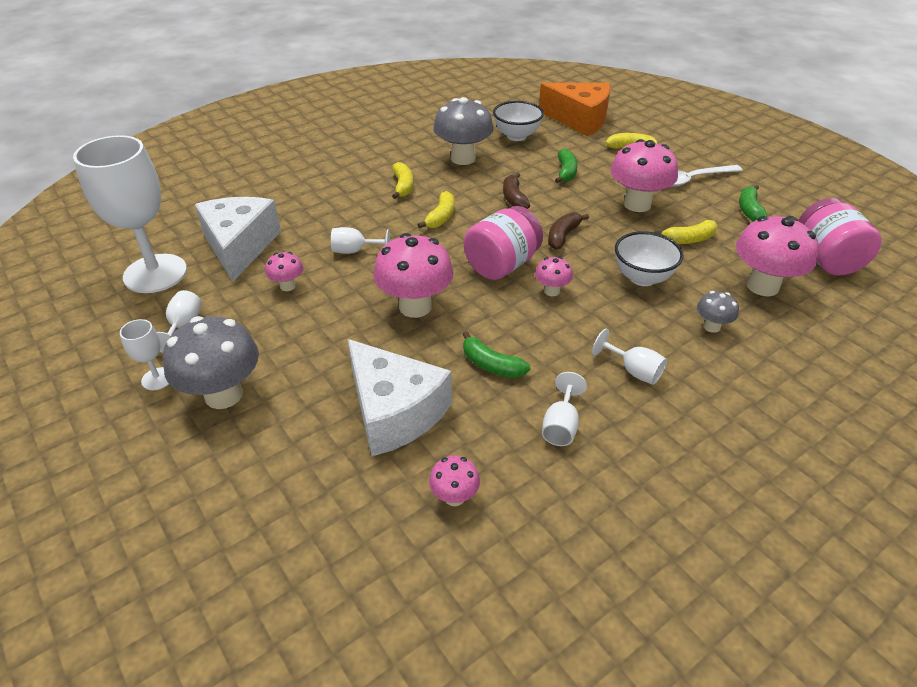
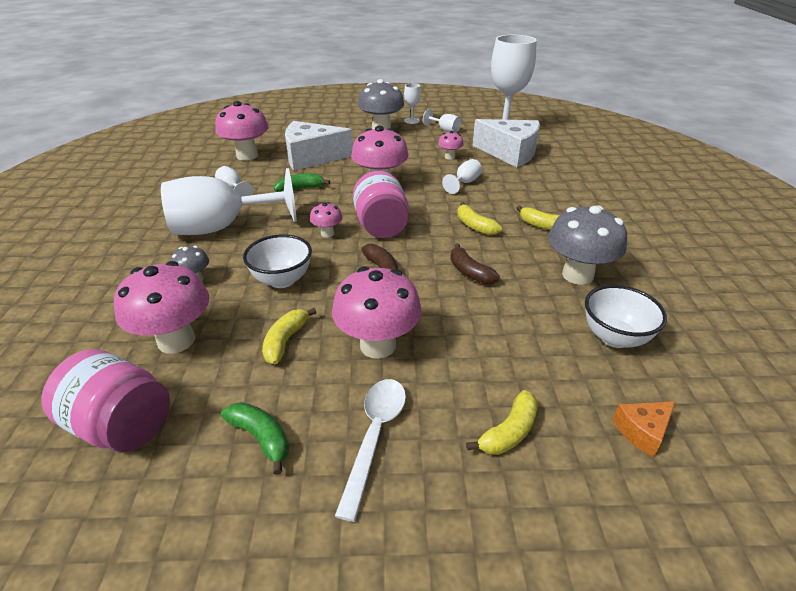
camera: 125 degrees right, 5 degrees down
(454, 497) = (247, 156): pink mushroom -> pink mushroom, size x2.01
(514, 198) = (469, 272): brown banana -> brown banana turned 150 degrees counterclockwise
(566, 172) = (491, 330): green banana -> none
(579, 120) = (642, 431): orange cheese -> orange cheese, size x0.45
(633, 371) = (222, 227): white goblet -> white goblet, size x2.34

